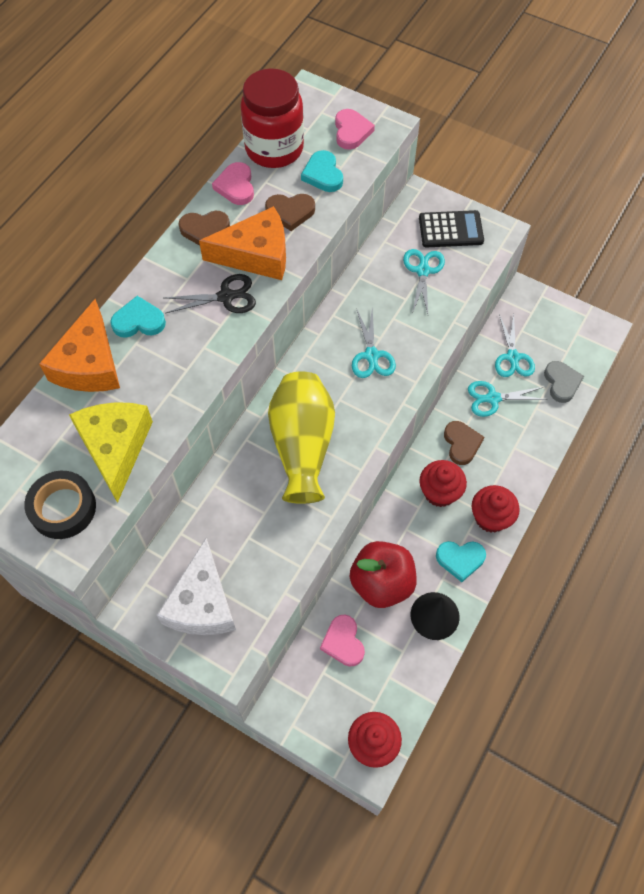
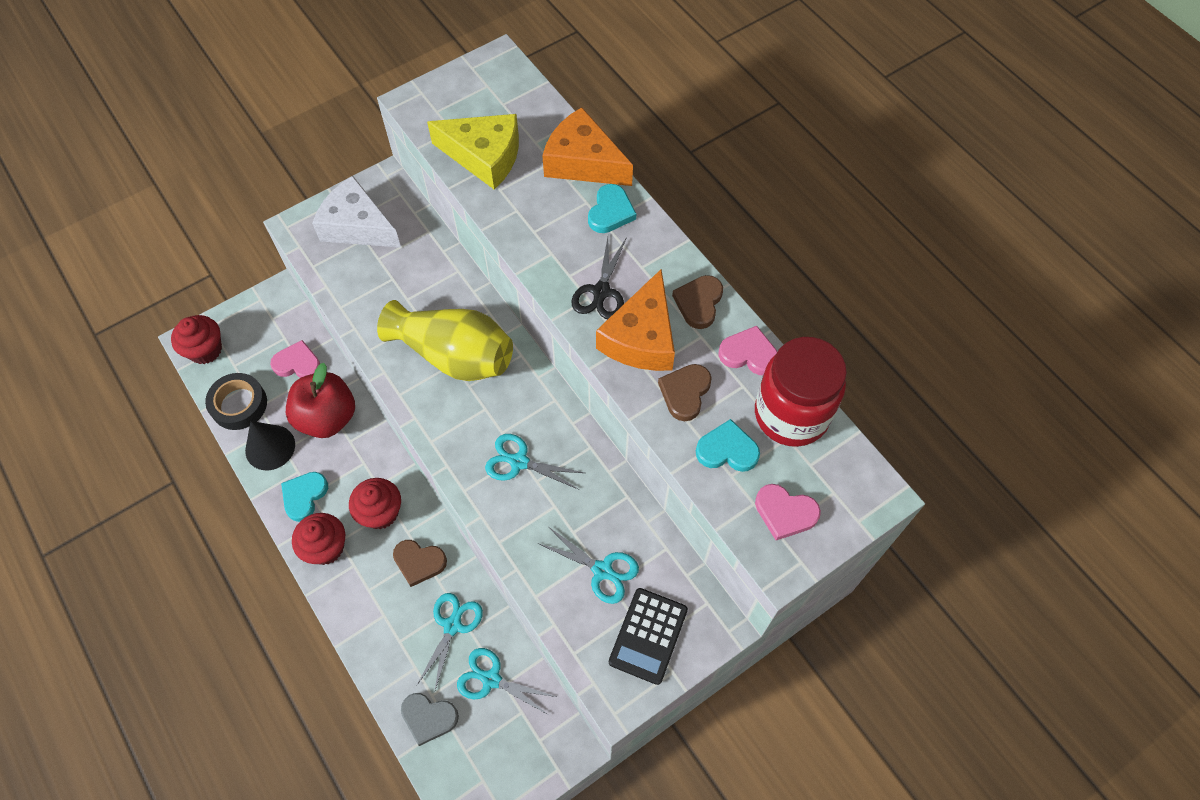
camera: 115 degrees right, 0 degrees up
(63, 508) = (451, 108): black tape -> black tape (239, 404)

